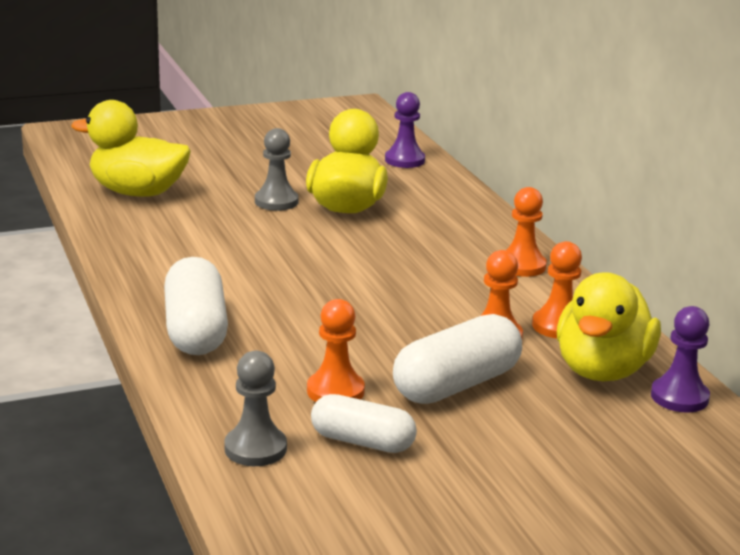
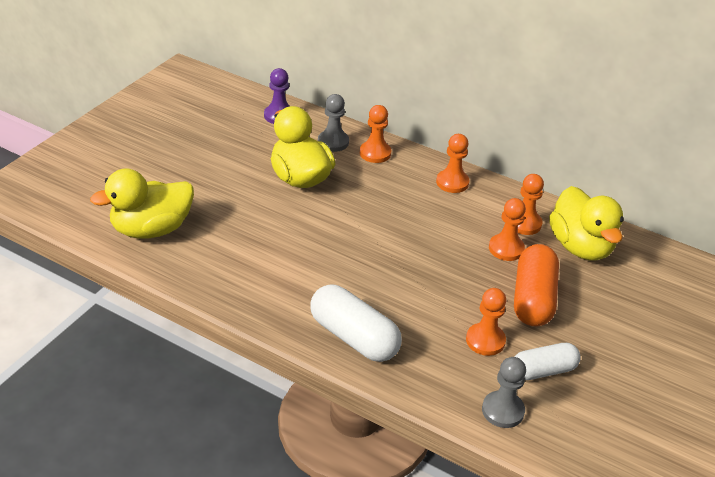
camera: 40 degrees left, 15 degrees up
(276, 202) = (252, 194): grey pawn -> grey pawn (333, 142)
(456, 385) = (533, 299): white capsule -> orange capsule
(466, 216) = (375, 153): none -> orange pawn
(679, 397) = (631, 247): purple pawn -> none

